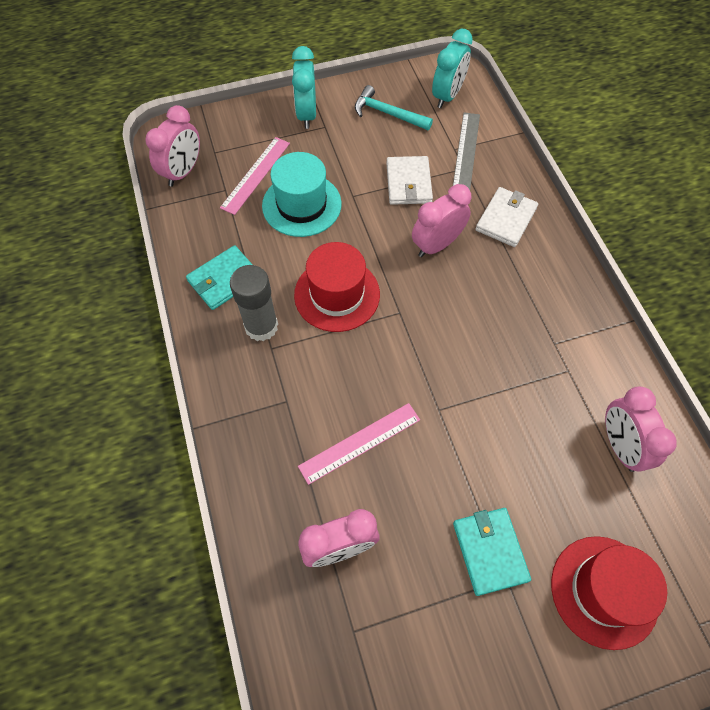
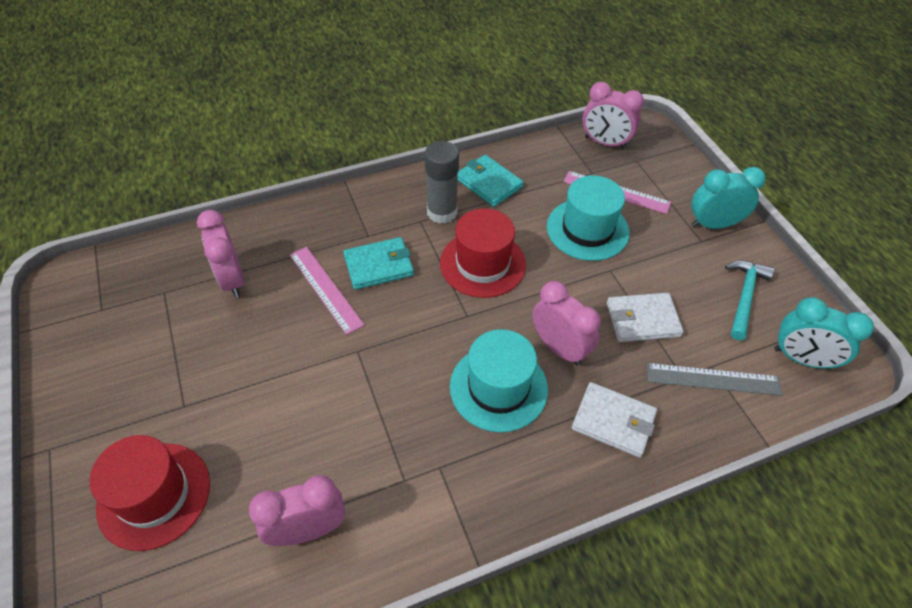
camera: 85 degrees right, 10 degrees down
(477, 294) = (498, 387): none -> turquoise hat
(490, 551) = (211, 392): turquoise wallet -> turquoise wallet (379, 265)

